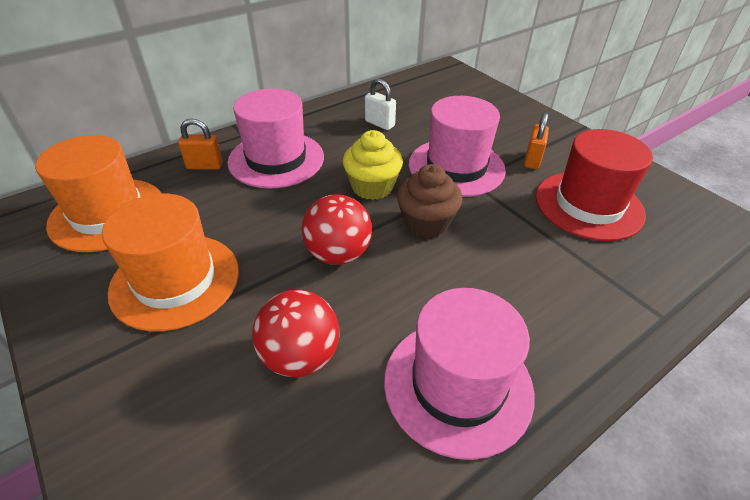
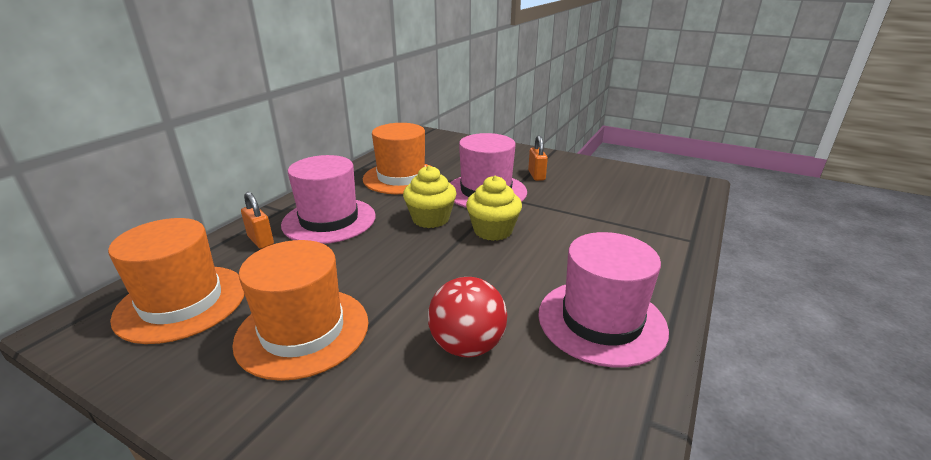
camera: 25 degrees left, 15 degrees down
(204, 166) = (261, 241): orange padlock -> orange padlock turned 75 degrees clockwise
(338, 254) = (440, 269): red ball -> none
(379, 123) = (401, 178): white padlock -> orange hat
(426, 223) = (493, 231): brown cupcake -> yellow cupcake
(588, 205) = (595, 192): red hat -> none

